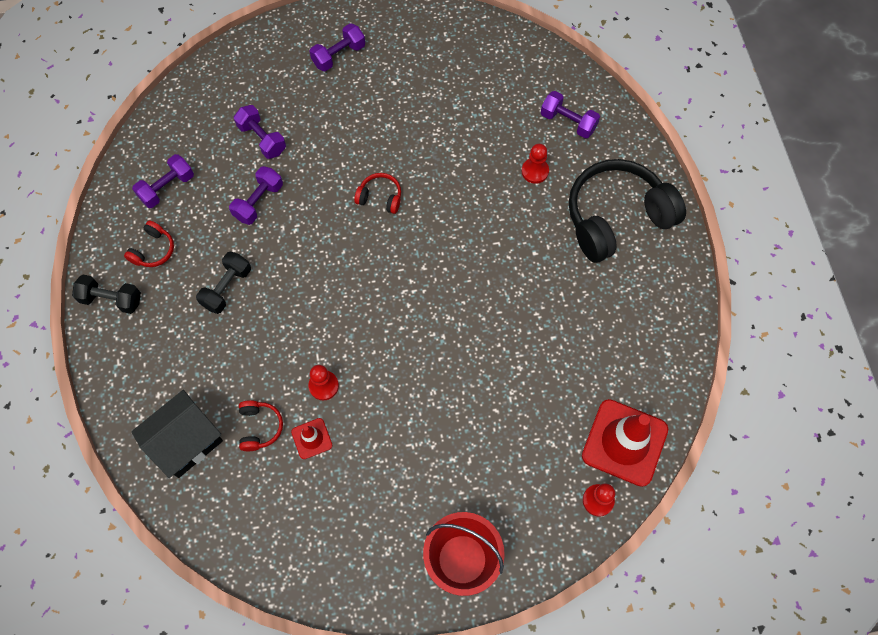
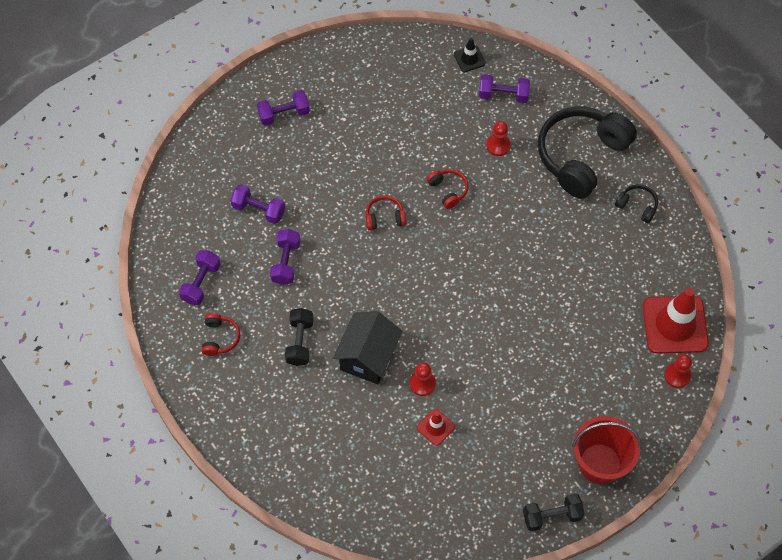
camera: 25 degrees left, 5 degrees down
(111, 299) = (208, 392): black dumbbell -> black dumbbell (552, 516)
(186, 442) = (337, 474): black house -> black house (368, 357)
(260, 427) = (389, 437): red headphones -> red headphones (448, 190)
(338, 55) = (284, 114): purple dumbbell -> purple dumbbell turned 45 degrees clockwise
(552, 72) = (469, 59): none -> black traffic cone
(649, 295) = (637, 206): none -> black headphones

